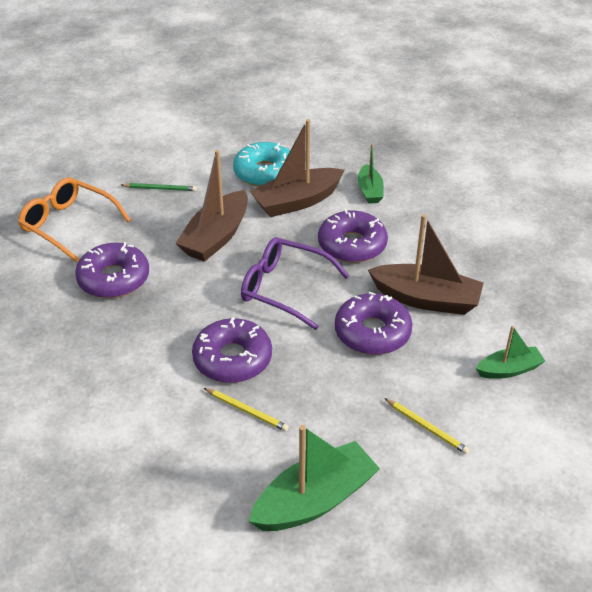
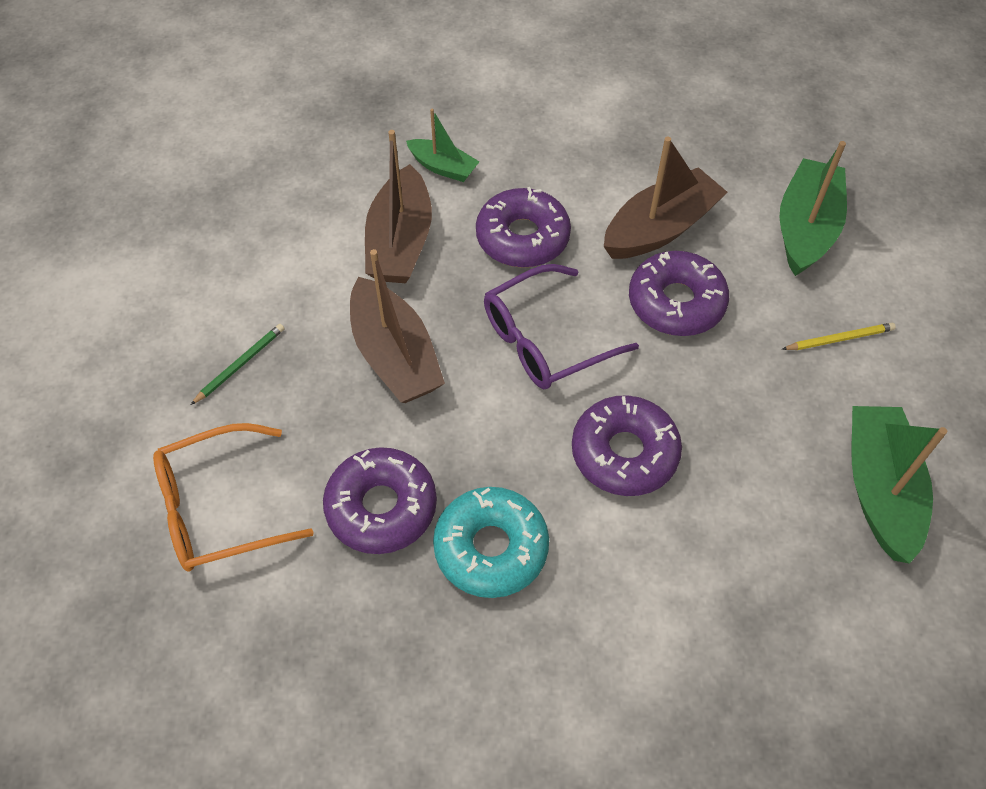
camera: 55 degrees left, 15 degrees up
(247, 411) = (715, 483): yellow pencil -> none
(265, 173) = (314, 241): turquoise donut -> turquoise donut (491, 548)
(509, 369) = (805, 228): green boat -> green boat, size x1.75

